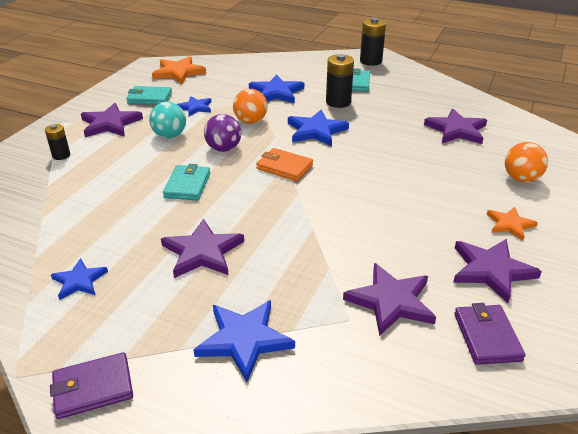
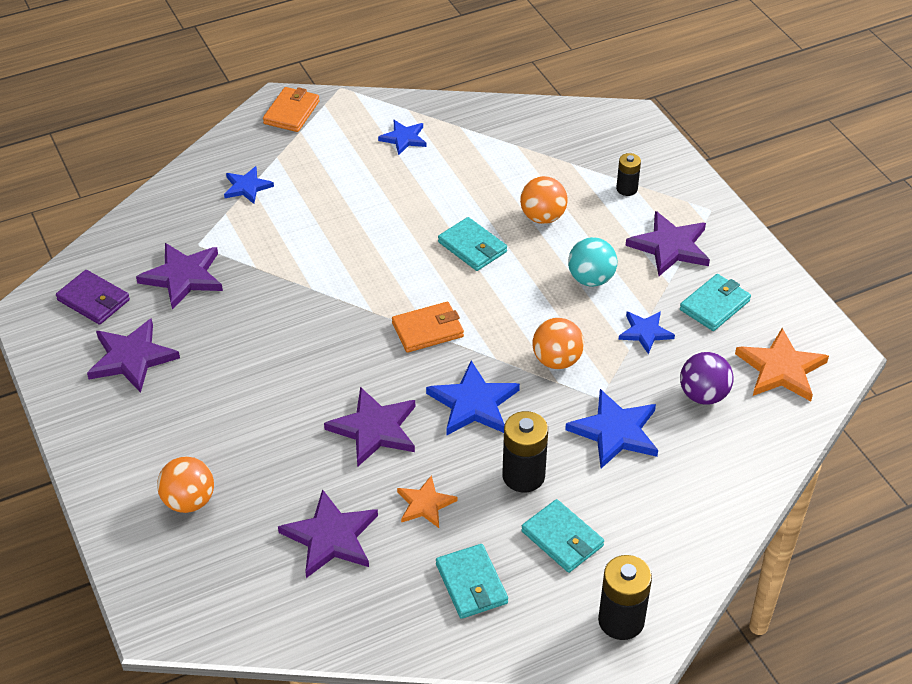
camera: 130 degrees right, 10 degrees up
(93, 388) = (291, 112): purple wallet -> orange wallet
(125, 173) = (542, 217): none -> orange ball
(202, 252) = (361, 211): purple star -> purple star (374, 429)
(223, 149) = (516, 305): purple ball -> purple ball (703, 395)
(244, 340) = (247, 187): blue star -> blue star, size x0.62
(412, 91) = (471, 584): none -> turquoise wallet
(510, 224) = (153, 422): orange star -> orange star (425, 504)

